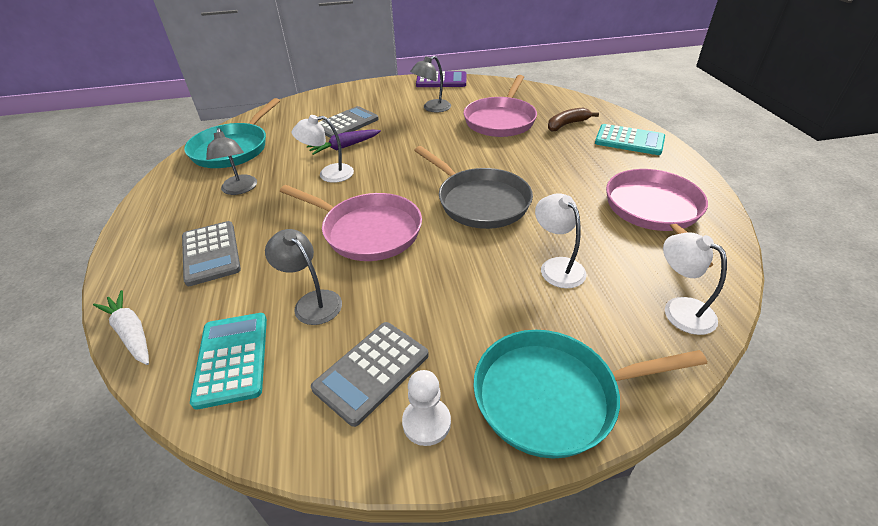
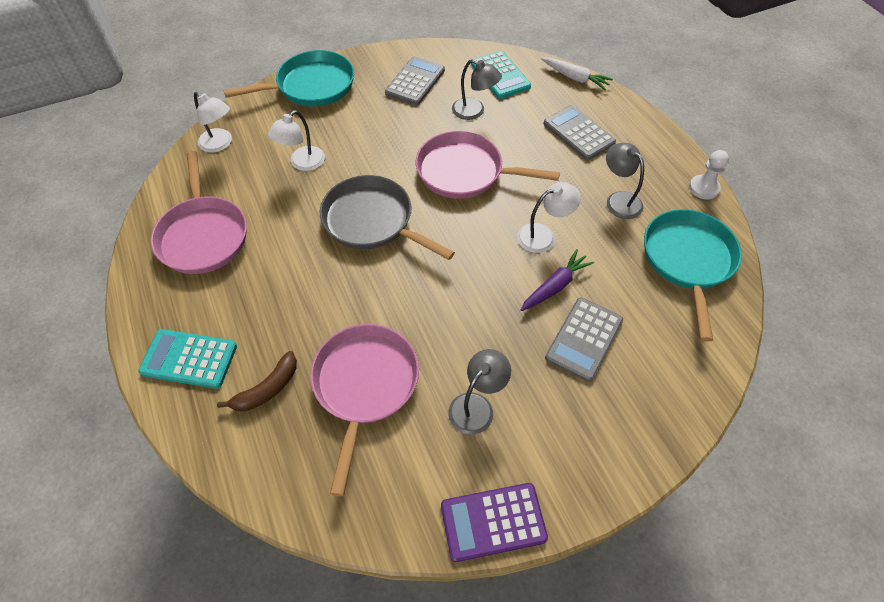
camera: 165 degrees right, 15 degrees up
(426, 422) = (377, 66): white pawn -> white pawn (704, 188)
(557, 266) = (302, 163): white lamp -> white lamp turned 75 degrees clockwise

